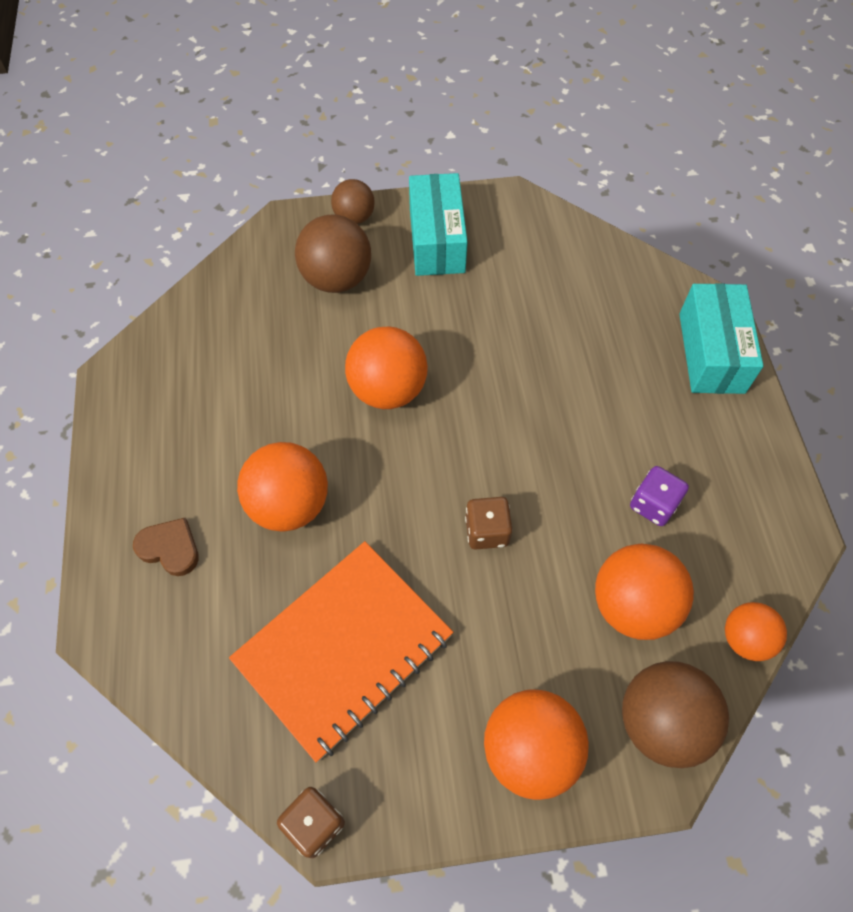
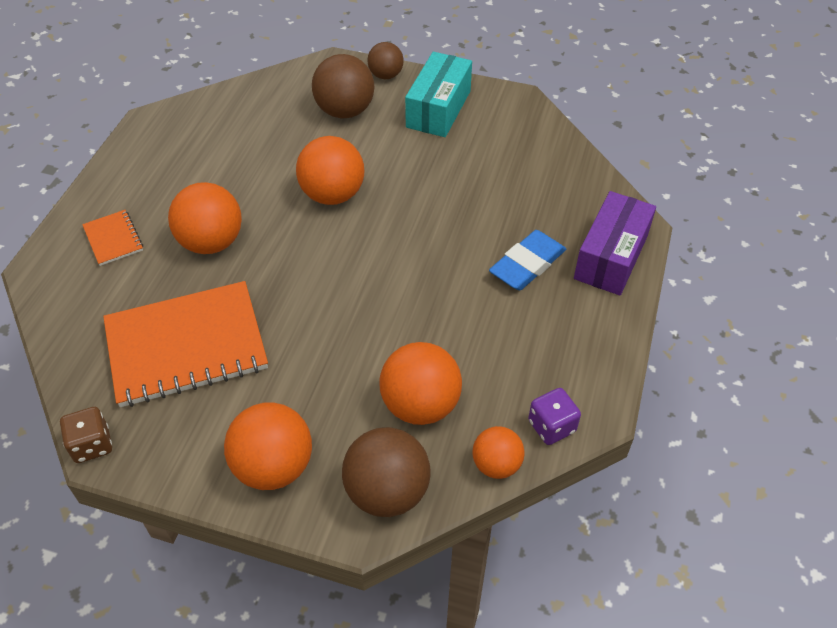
camera: 25 degrees right, 10 degrees down
(170, 548) = (113, 239): brown heart -> orange notebook
(487, 531) = (342, 312): brown dice -> none
(637, 394) = (527, 264): none -> blue eraser
(653, 504) = (486, 344): purple dice -> purple dice (551, 426)
(711, 352) = (611, 257): turquoise box -> purple box

